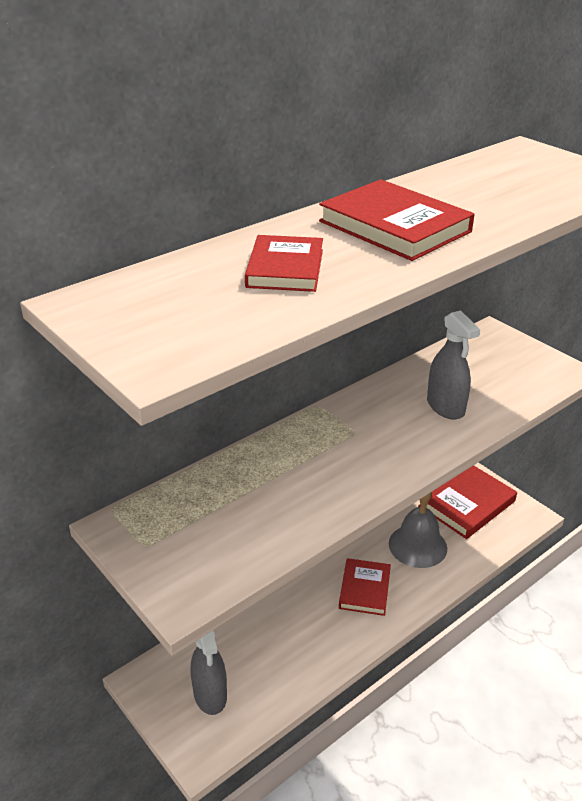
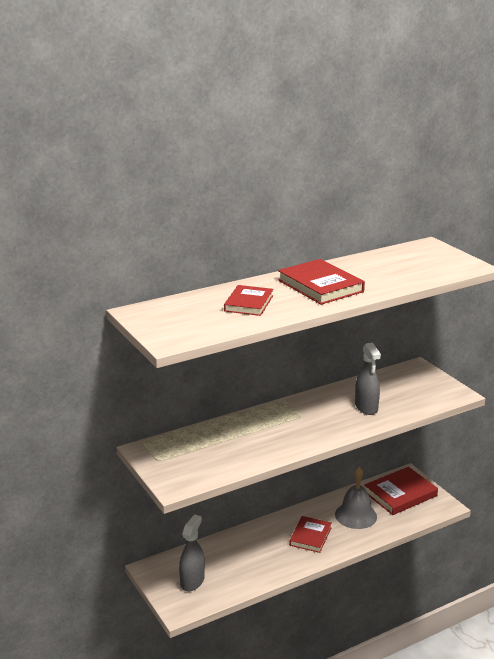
camera: 10 degrees right, 10 degrees down
(210, 694) = (192, 581): grey spray bottle -> grey spray bottle turned 150 degrees counterclockwise

